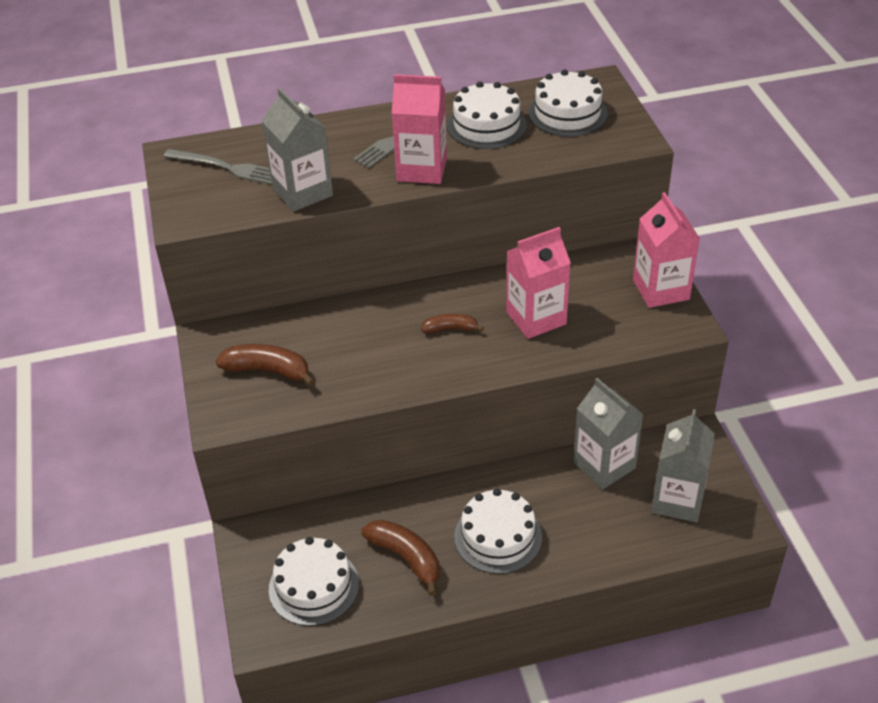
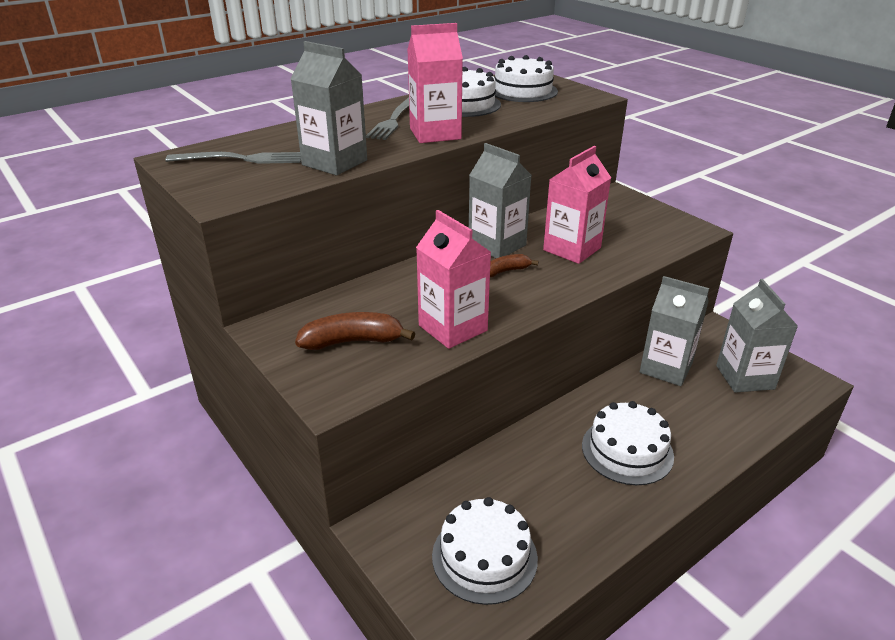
camera: 25 degrees left, 10 degrees down
(406, 558) = (558, 497): brown banana -> none
(466, 293) = (497, 245): none -> grey carton
(661, 290) = (650, 213): pink carton -> pink carton (453, 328)

